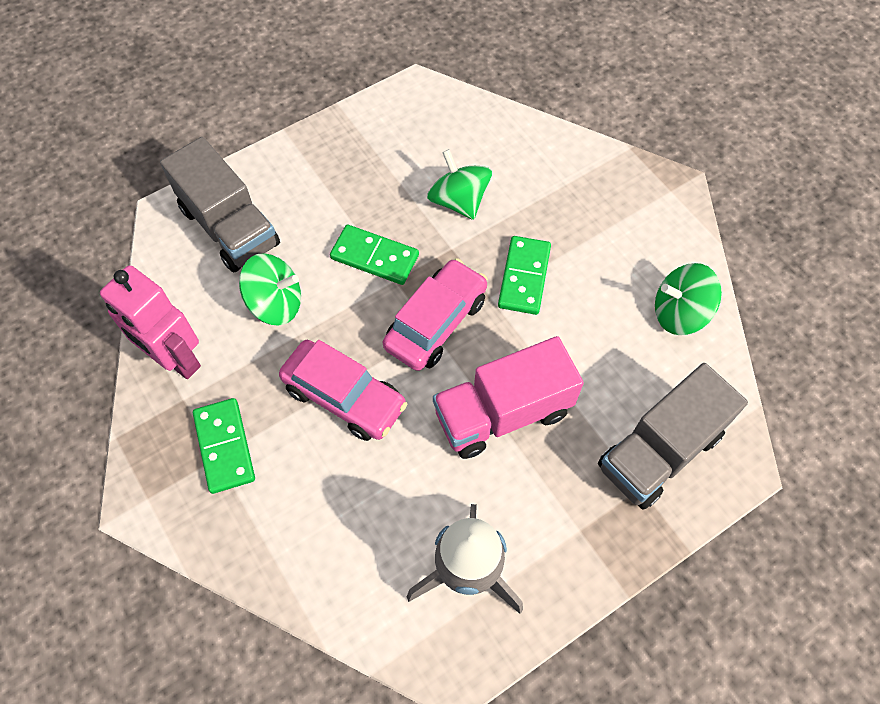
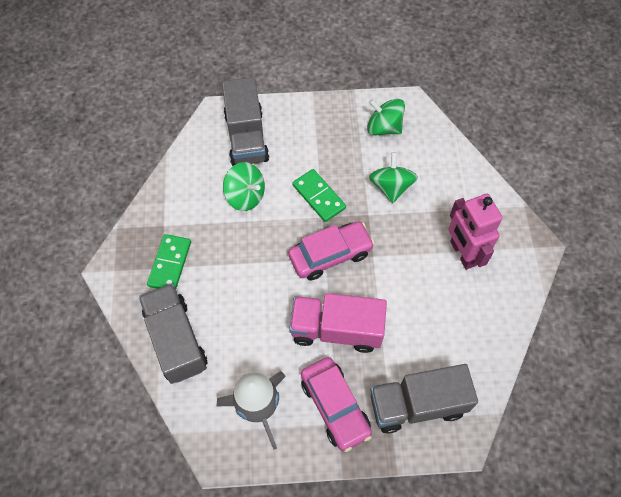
camera: 30 degrees right, 0 degrees up
(175, 359) = (172, 200): pink robot -> pink robot (462, 253)
(297, 545) = (176, 340): none -> grey truck
(344, 397) = (251, 271): pink car -> pink car (335, 406)
(524, 277) = (402, 254): green domino -> none
(679, 313) = (486, 328): green spinning top -> green spinning top (384, 127)

